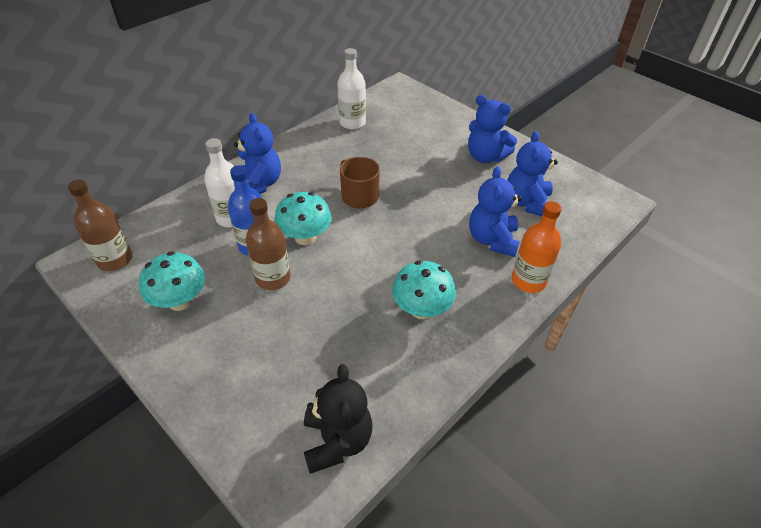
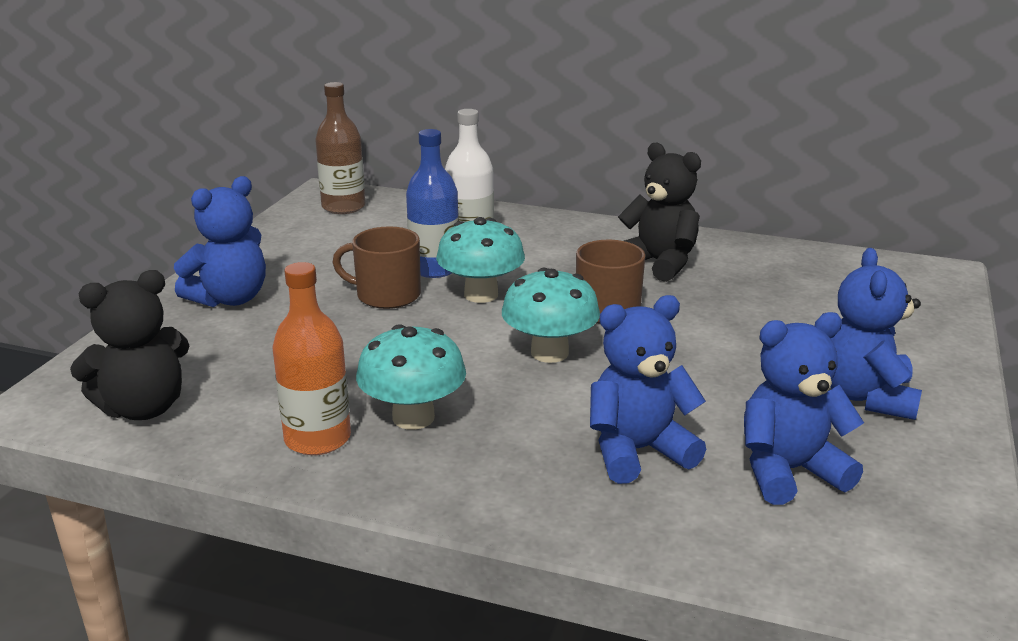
camera: 65 degrees right, 20 degrees down
(180, 301) = (308, 255): turquoise mushroom -> turquoise mushroom (549, 353)
(259, 184) = (551, 239): blue teddy bear -> blue teddy bear (230, 299)
(273, 278) = (386, 295): brown bottle -> brown mug
(323, 159) = (659, 263): none -> black teddy bear
(352, 123) = (775, 261): white bottle -> none
(528, 281) = (568, 513): orange bottle -> orange bottle (317, 439)

